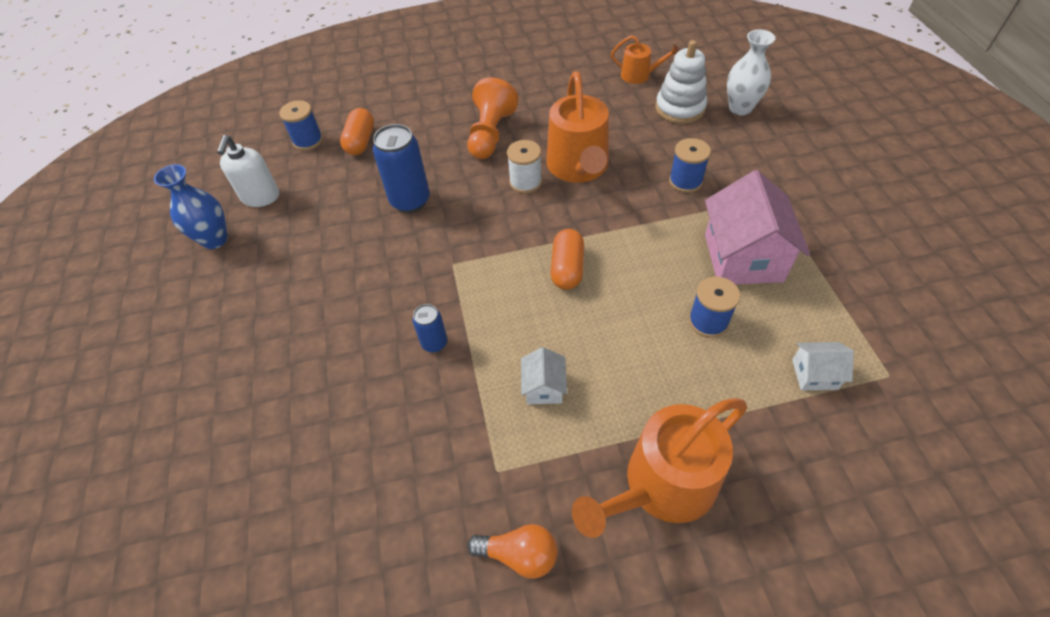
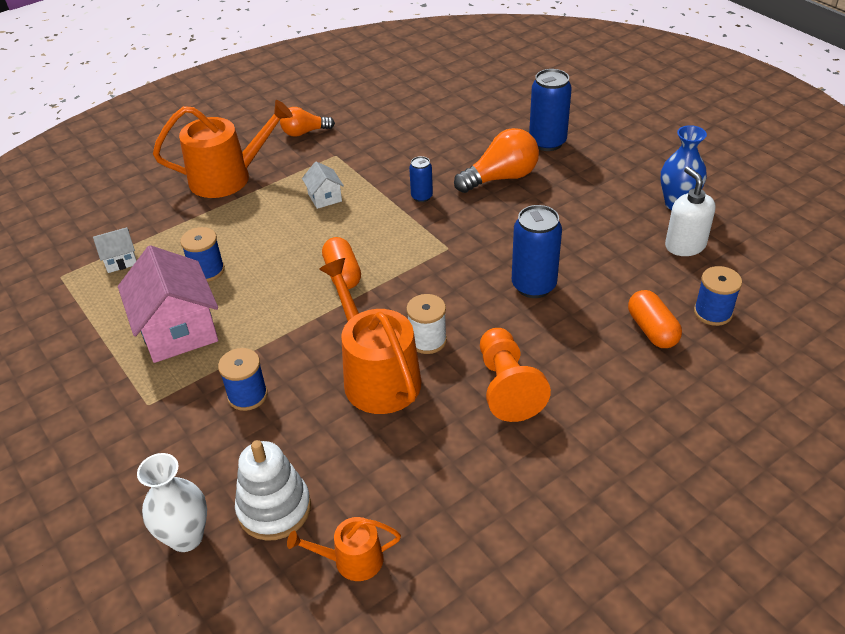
camera: 155 degrees right, 10 degrees down
(235, 377) = (547, 142): none -> blue can
(332, 339) = (501, 178): none -> orange light bulb
(662, 485) = (227, 177): orange watering can -> orange watering can turned 45 degrees clockwise

